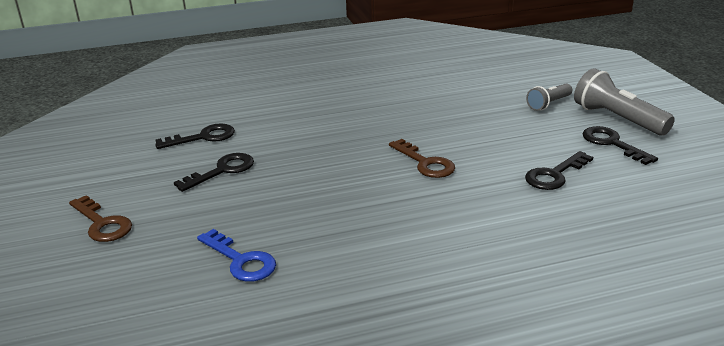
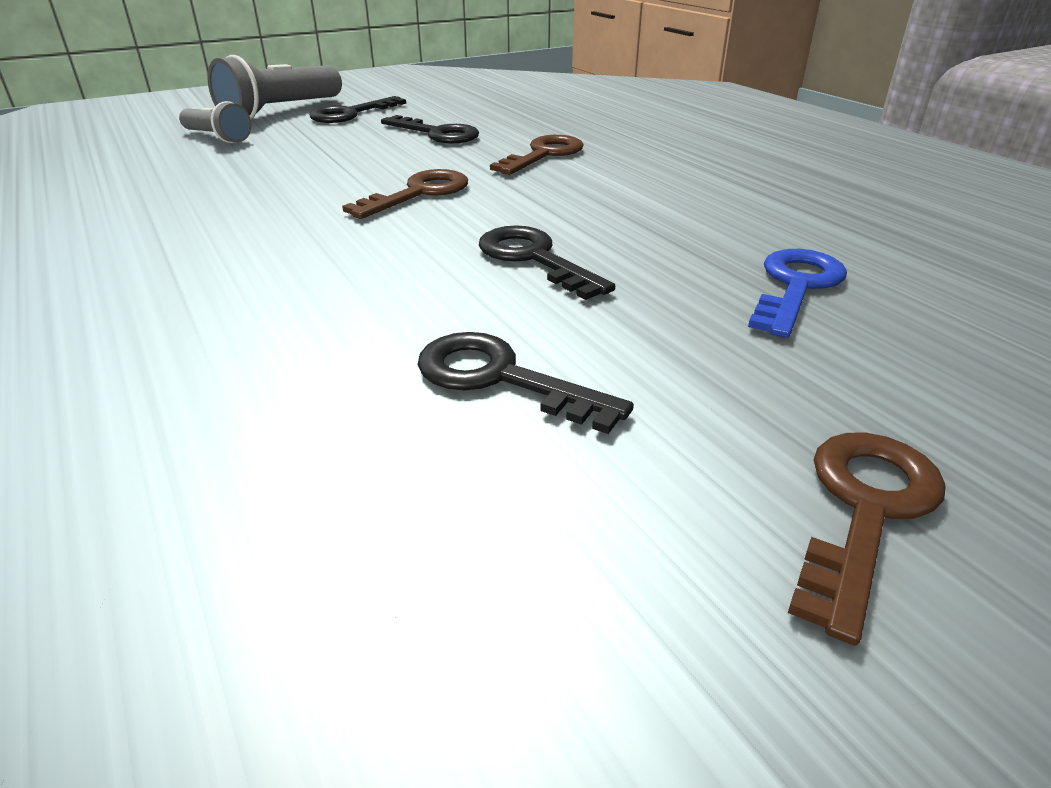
camera: 105 degrees left, 5 degrees up
(203, 137) = (299, 467): black key -> black key (534, 258)
(494, 213) = (544, 154): none -> brown key

